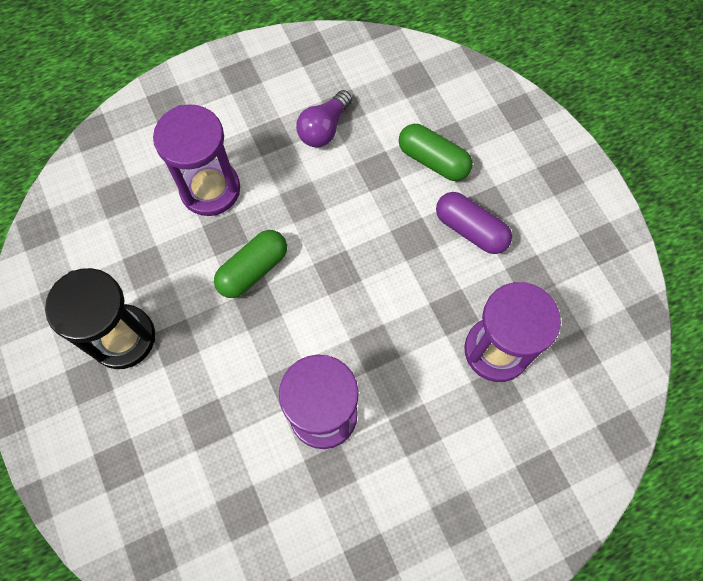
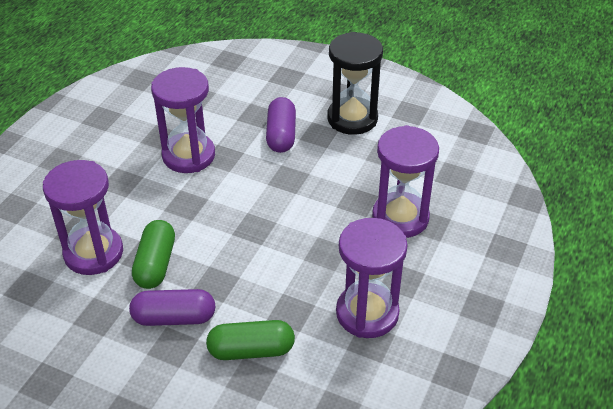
camera: 140 degrees right, 25 degrees down
(211, 371) = (281, 135): none -> purple capsule
(253, 270) = (314, 194): green capsule -> green capsule (155, 264)
(324, 128) = (367, 313): purple light bulb -> purple hourglass

